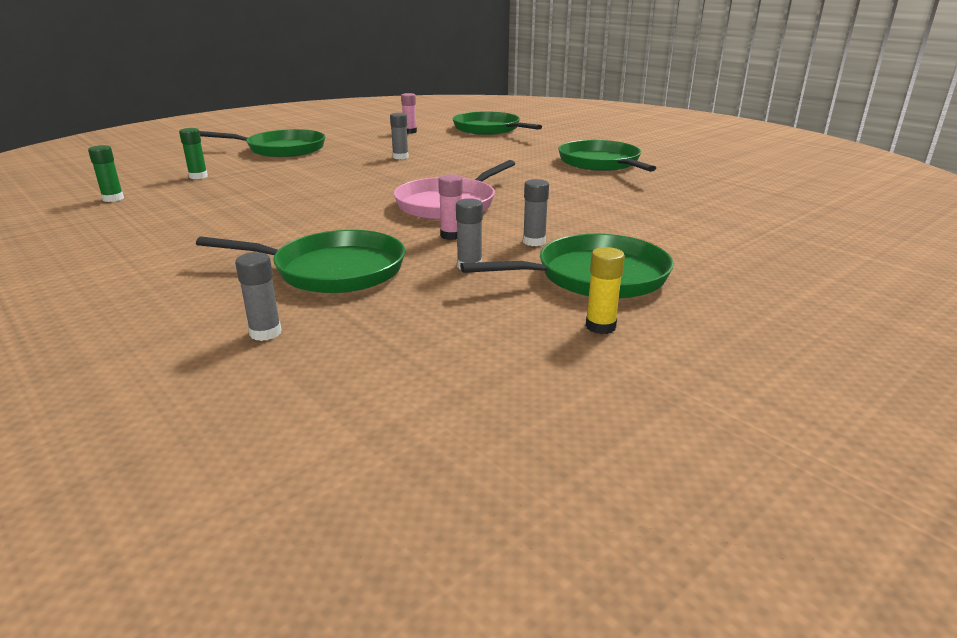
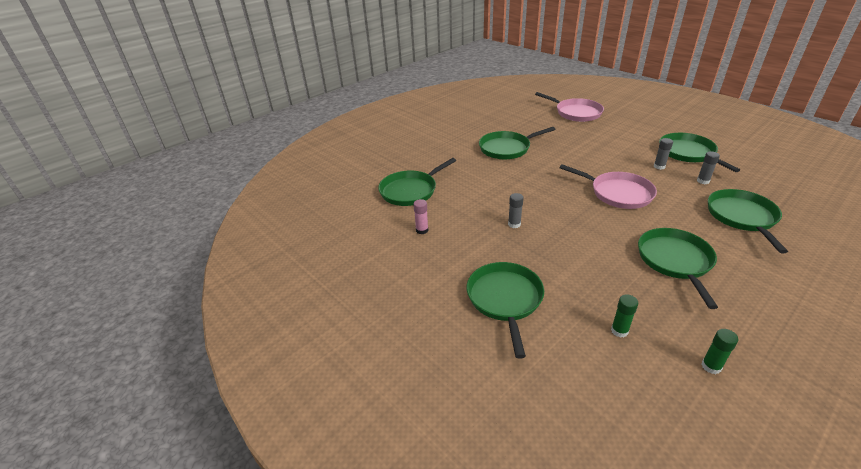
camera: 90 degrees left, 10 degrees up
(265, 333) = (817, 223): grey glue stick -> none
(271, 210) = (675, 261): none -> green pan
(451, 235) = (668, 188): pink glue stick -> none
(600, 326) = (733, 153): yellow glue stick -> none
(780, 211) = (576, 113): none -> pink pan

